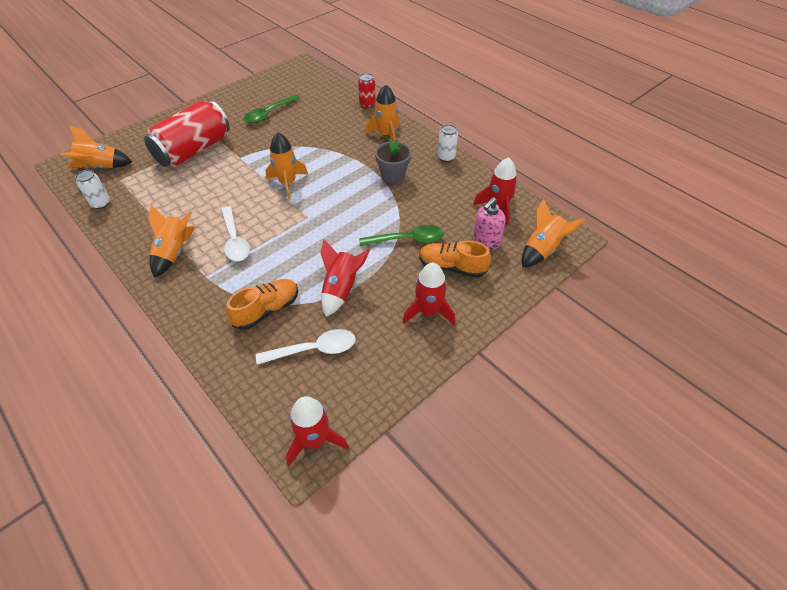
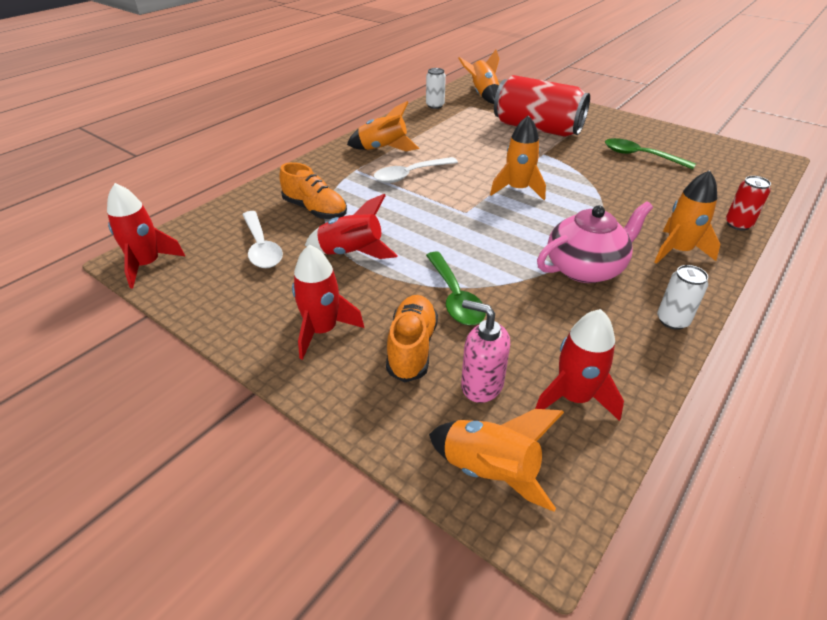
camera: 80 degrees right, 10 degrees down
(393, 176) = (585, 268): grey flower pot -> pink teapot

